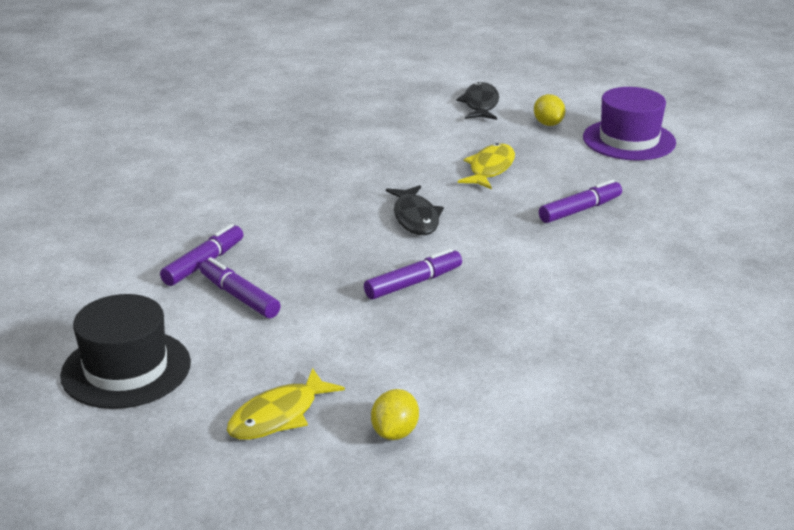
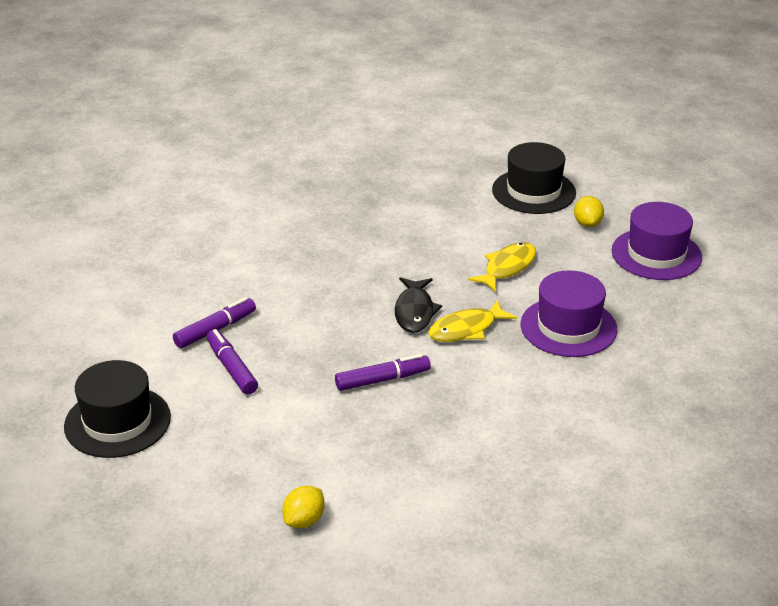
camera: 15 degrees right, 5 degrees up
(278, 415) = (219, 487): yellow fish -> yellow fish (466, 329)
(480, 104) = (533, 191): black fish -> black hat
(580, 210) = (568, 327): purple marker -> purple hat

